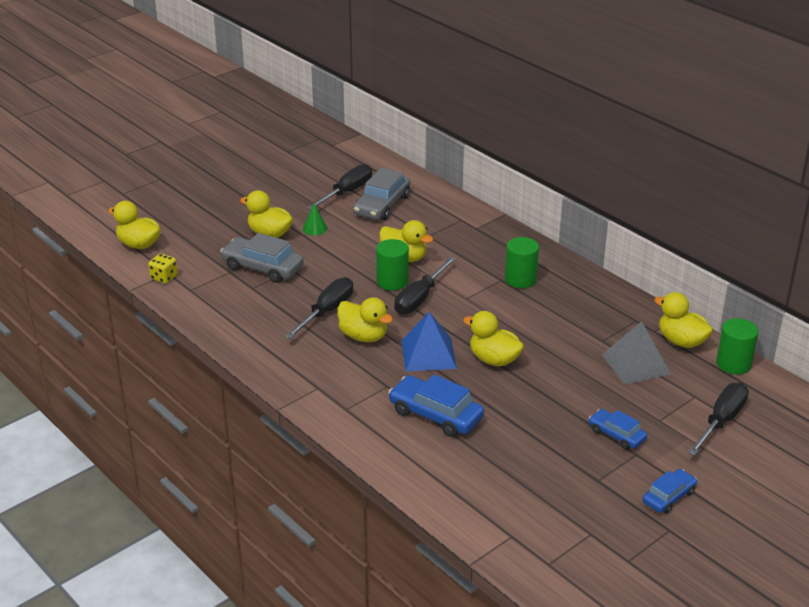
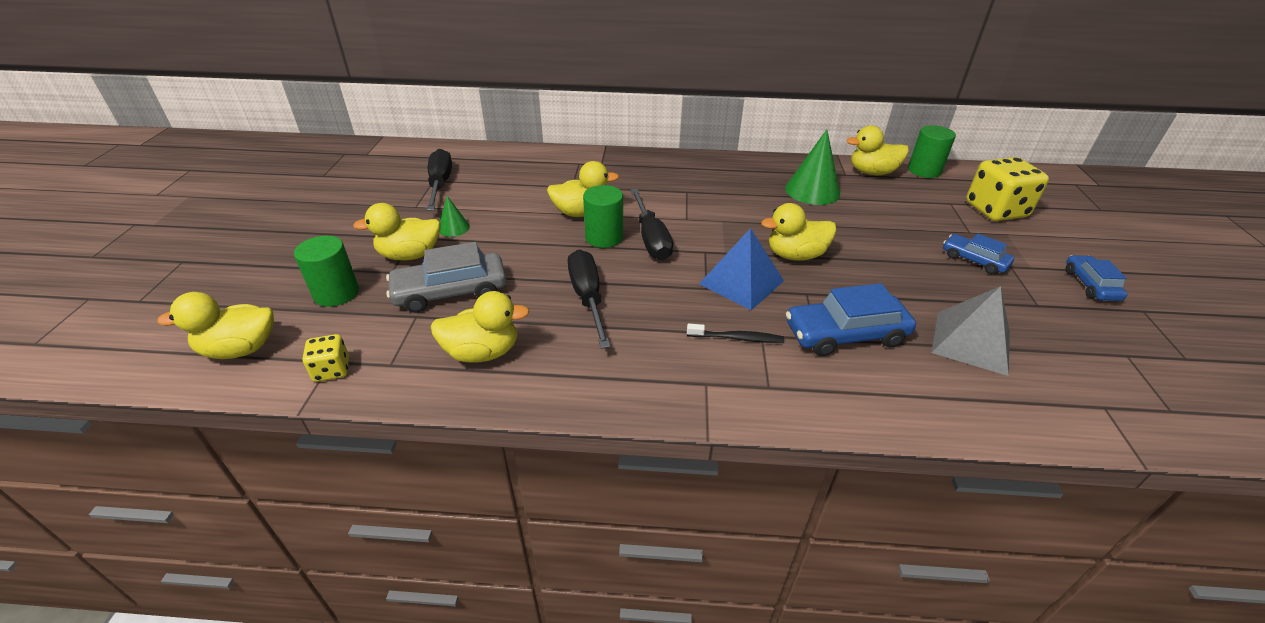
camera: 45 degrees left, 5 degrees up
(363, 336) = (661, 301): yellow duck -> yellow duck (482, 352)
(371, 379) = (737, 338): none -> black toothbrush
(382, 205) = (491, 181): grey car -> none
(520, 279) = (700, 184): green cylinder -> green cylinder (336, 293)
(598, 328) = (812, 191): none -> green cone
(616, 435) = (974, 260): blue car -> blue car turned 45 degrees clockwise
(636, 364) = (880, 202): grey pyramid -> grey pyramid (971, 342)
(721, 421) = (995, 210): black screwdriver -> yellow dice

